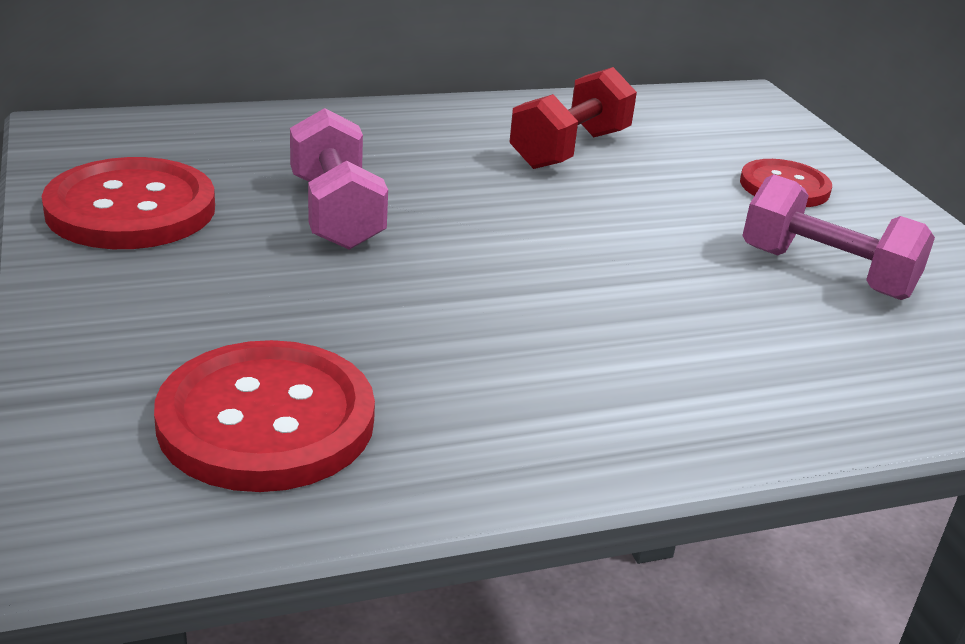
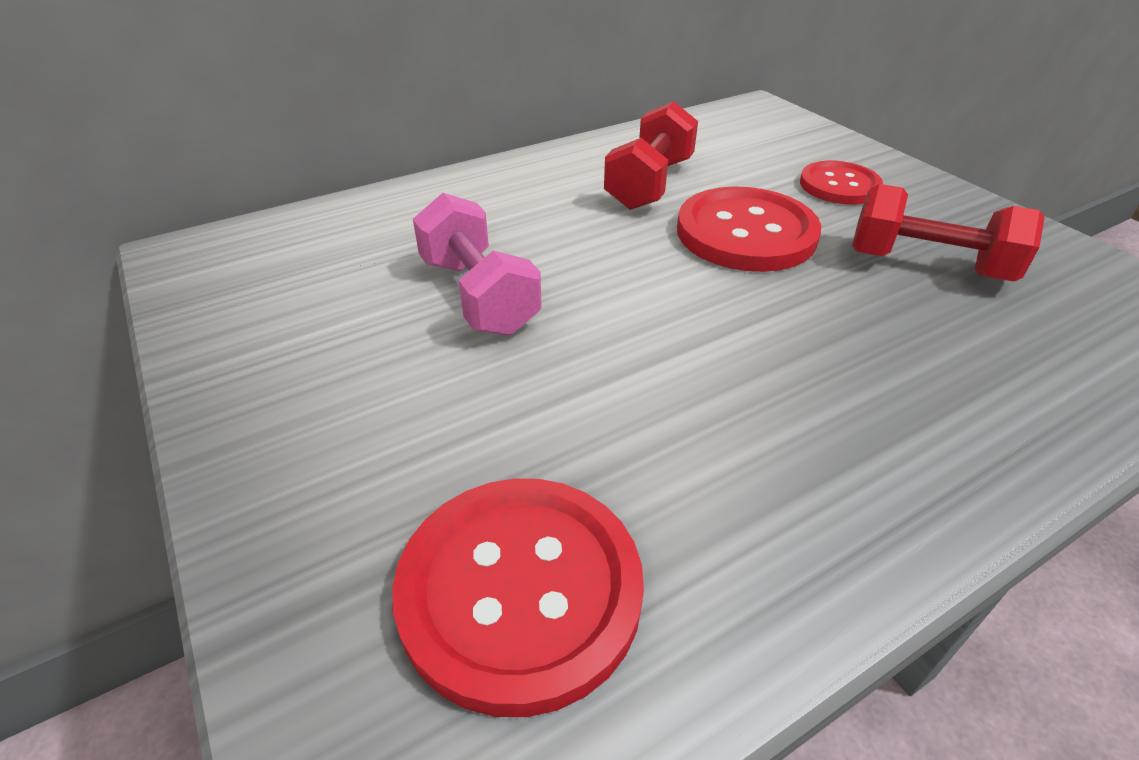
camera: 10 degrees left, 10 degrees up
(131, 209) = (275, 335): red button -> red button (746, 233)
(826, 273) = (927, 265): pink dumbbell -> red dumbbell

